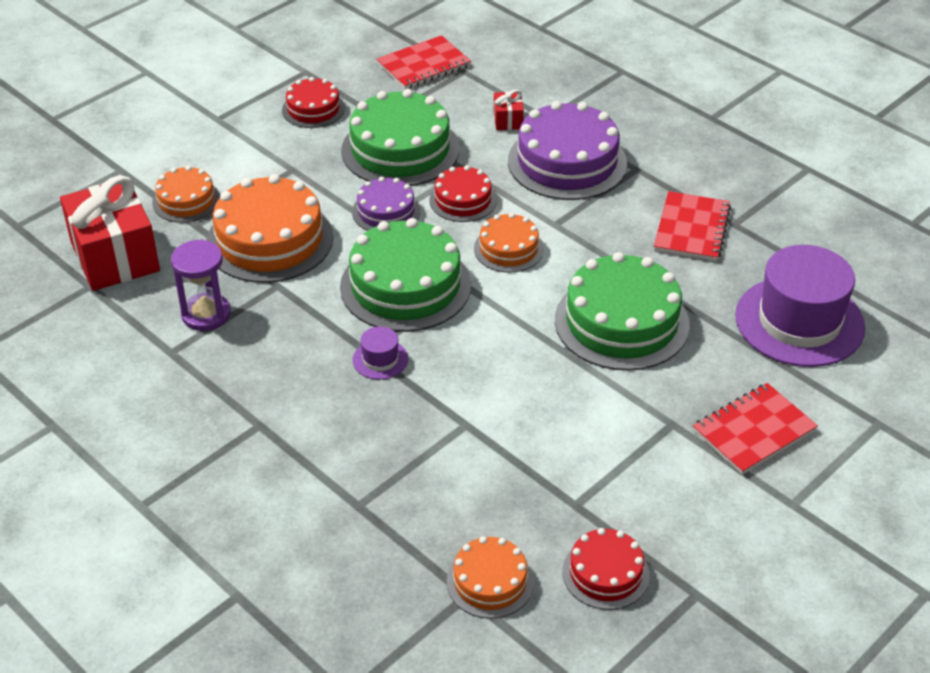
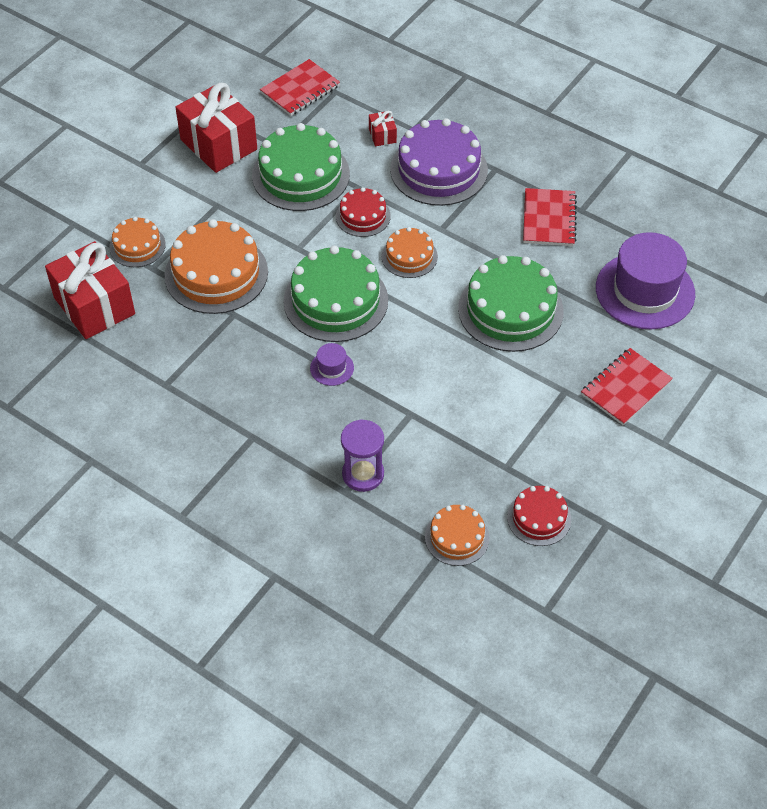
camera: 10 degrees left, 10 degrees up
(206, 314) = (184, 347): purple hourglass -> purple hourglass (363, 474)
(313, 109) = (218, 144): red cake -> red gift
(386, 211) = (303, 235): purple cake -> none

